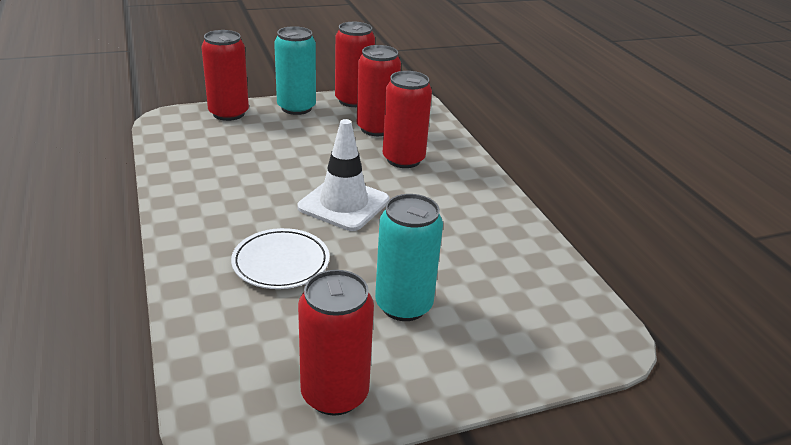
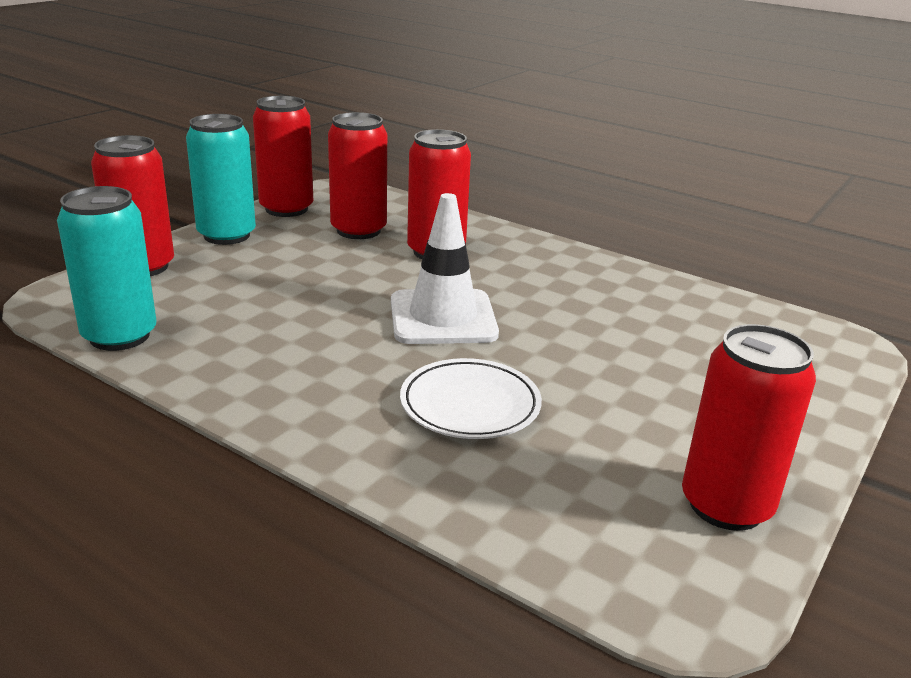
camera: 35 degrees left, 5 degrees down
(403, 305) = (653, 390): turquoise can -> turquoise can (119, 336)

